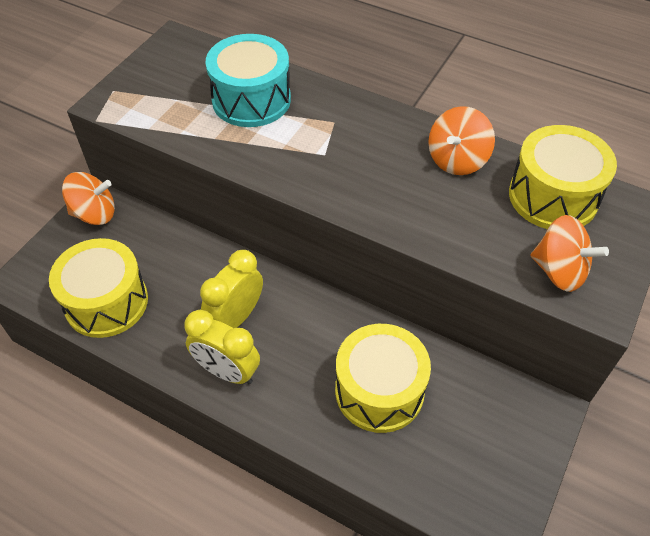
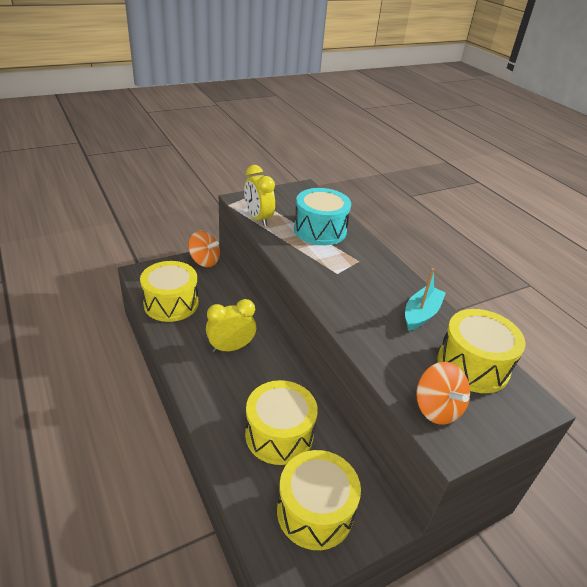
camera: 30 degrees right, 15 degrees down
(227, 371) = (200, 371): yellow clock -> yellow clock (258, 219)
(457, 160) = (421, 314): orange spinning top -> turquoise boat
(481, 450) = (315, 511): none -> yellow drum

